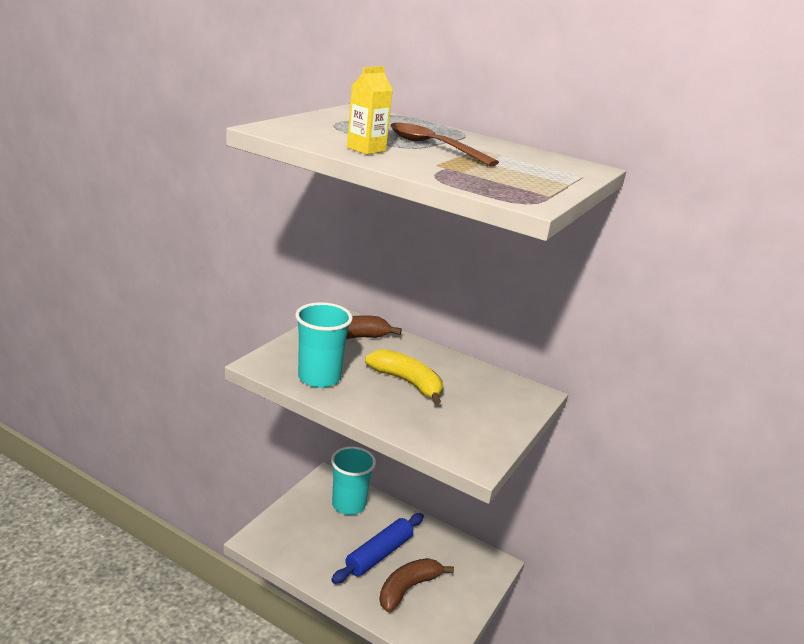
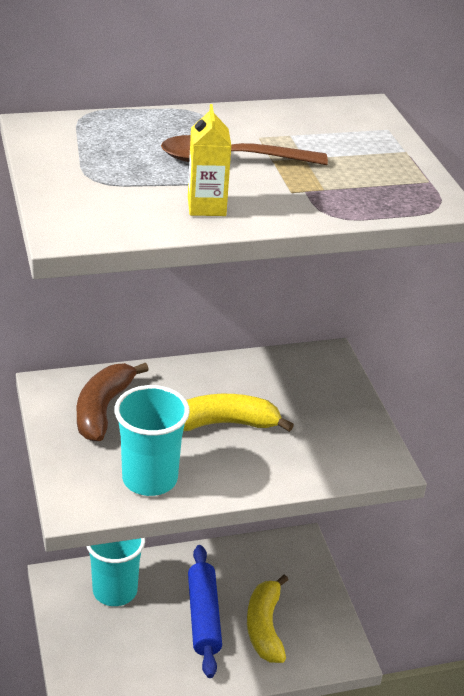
camera: 45 degrees left, 10 degrees up
(408, 588) = (264, 627): brown banana -> yellow banana

